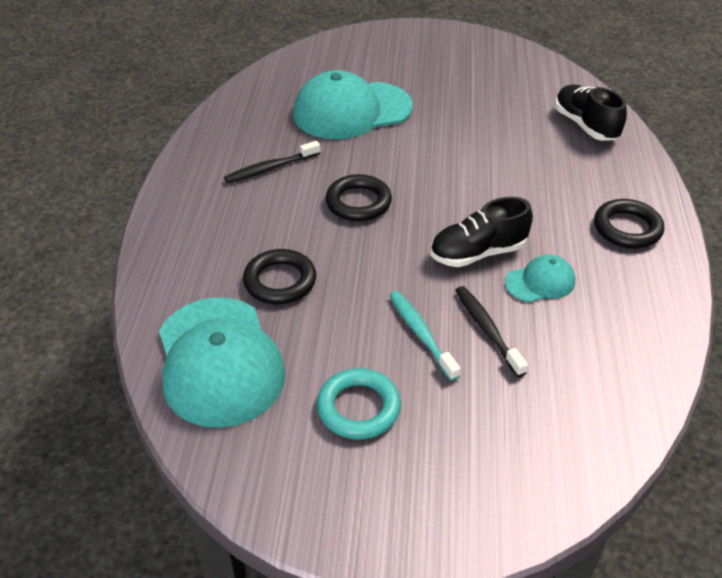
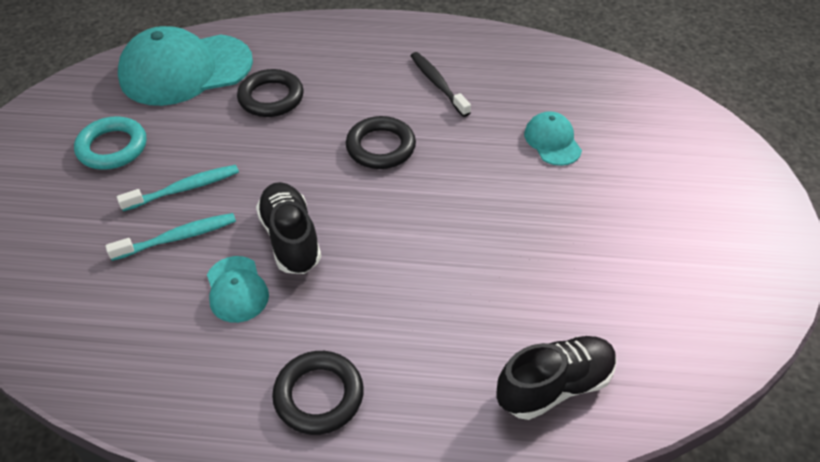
camera: 90 degrees right, 5 degrees up
(352, 111) = (552, 141): turquoise cap -> turquoise cap, size x0.48
(487, 329) = (178, 237): black toothbrush -> turquoise toothbrush

